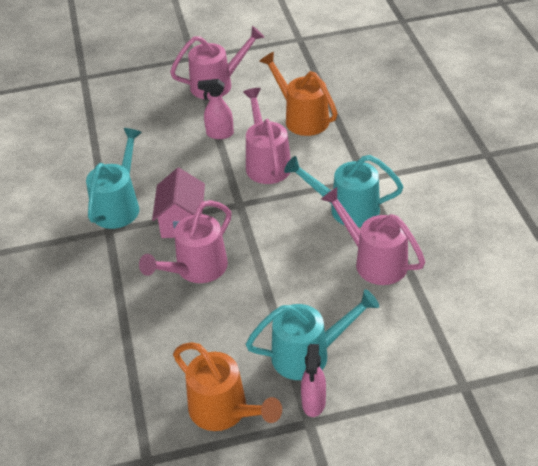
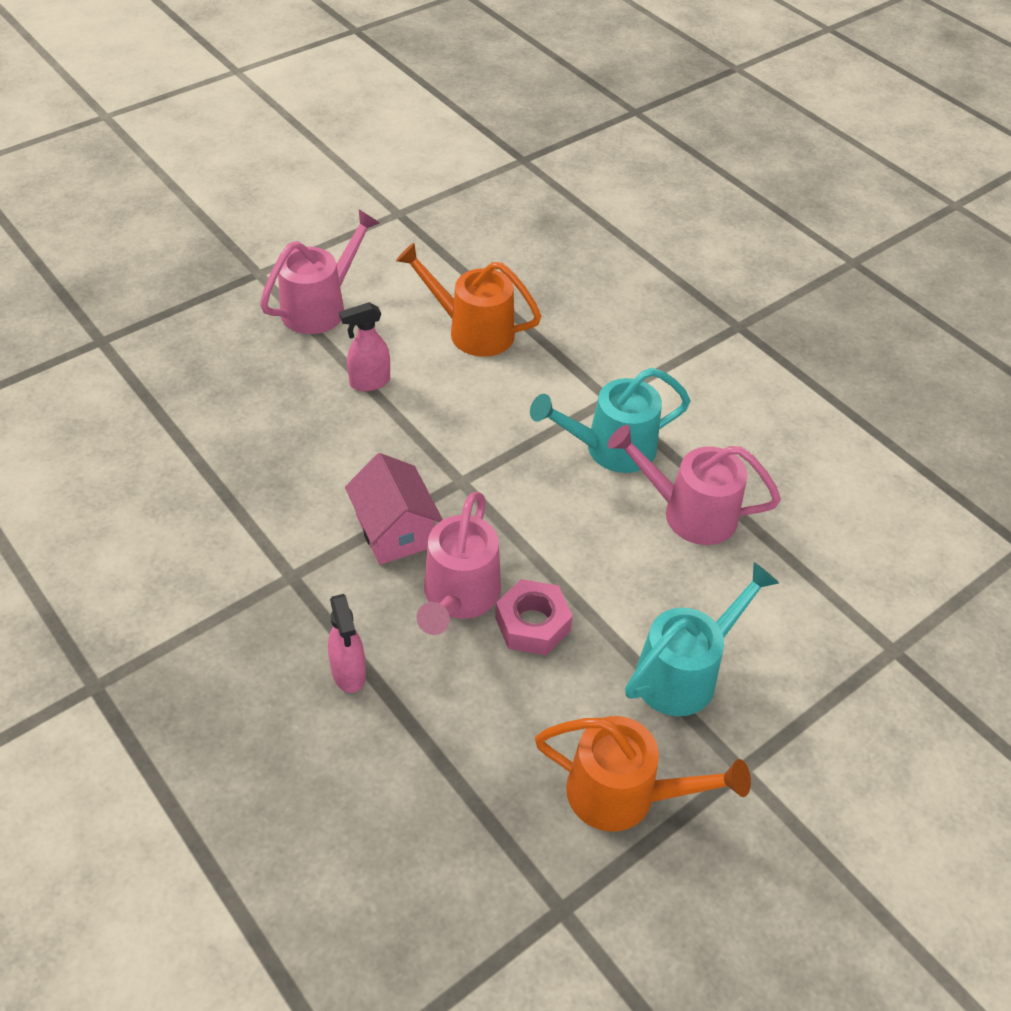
camera: 30 degrees left, 5 degrees up
(119, 205) = (284, 532): turquoise watering can -> none
(231, 297) = (532, 624): none -> pink nut
(266, 162) = (462, 409): pink watering can -> none
(313, 403) = (731, 739): pink spray bottle -> pink spray bottle (348, 673)

